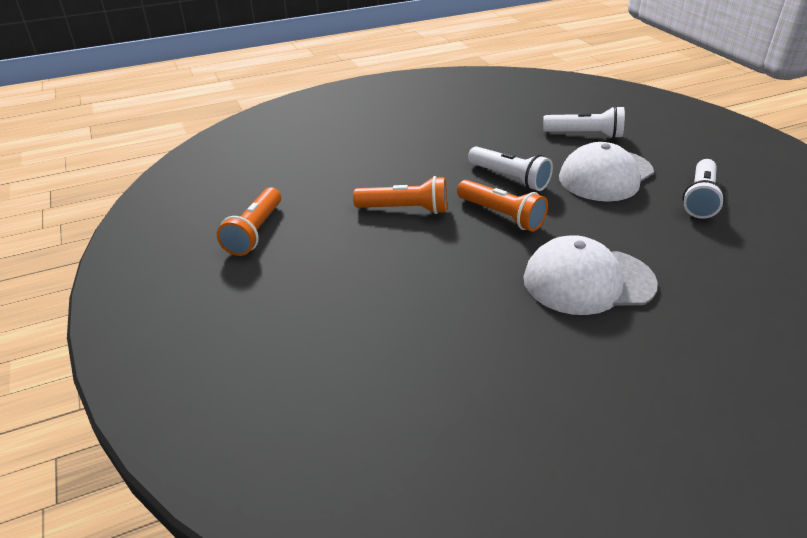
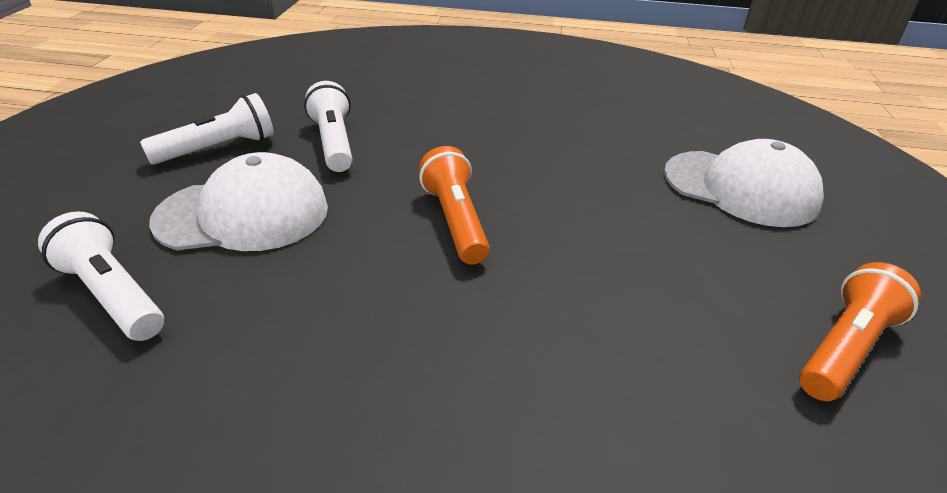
camera: 150 degrees left, 0 degrees up
(405, 209) = (575, 285): orange flashlight -> none
(509, 178) = (367, 268): white flashlight -> white flashlight (334, 142)
(588, 281) = (461, 136): white cap -> white cap (740, 188)

